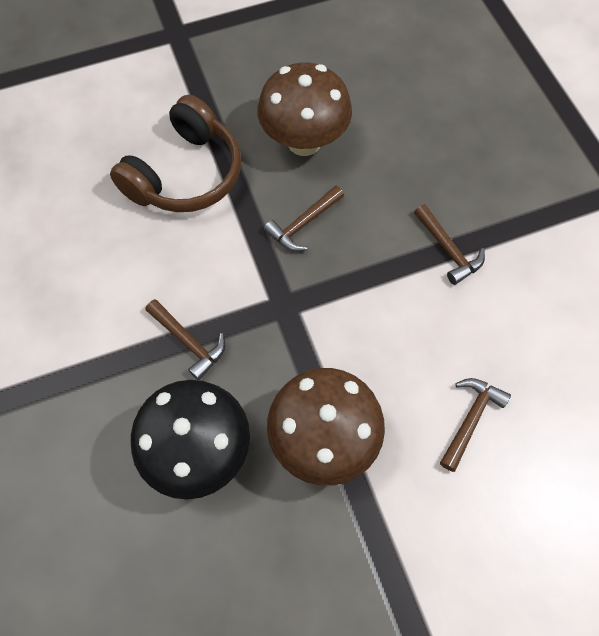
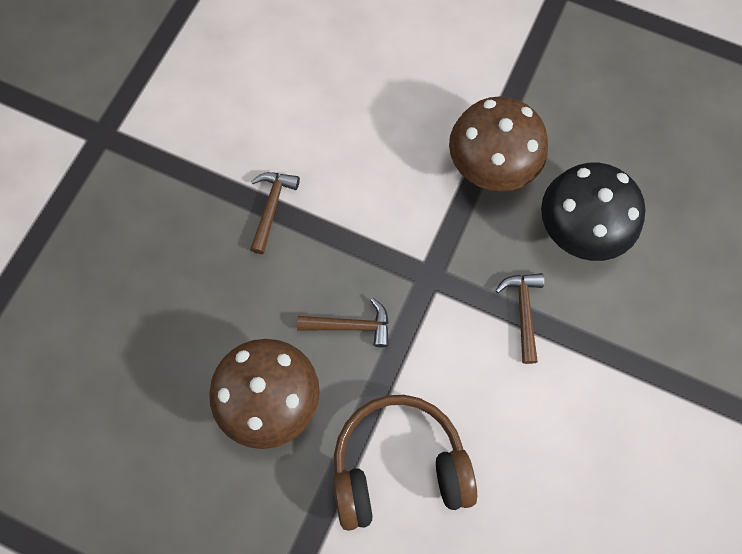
camera: 135 degrees left, 5 degrees up
(470, 419) = (387, 99): brown hammer -> none

